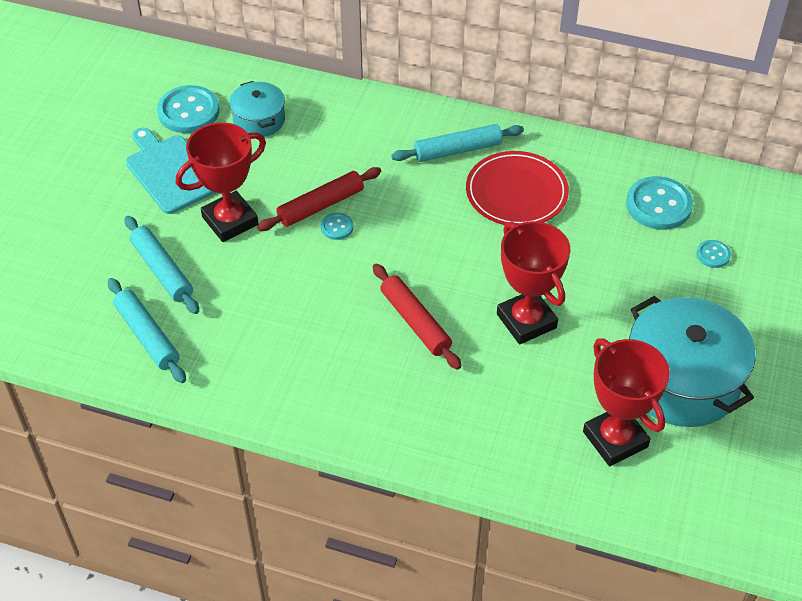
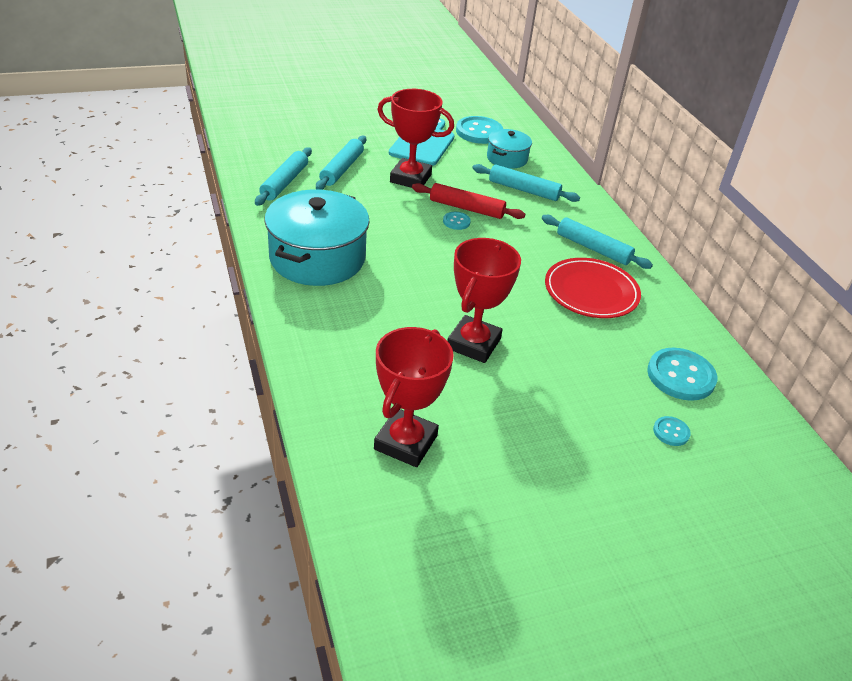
camera: 50 degrees right, 10 degrees down
(325, 141) = (523, 190): none -> turquoise rolling pin
(415, 322) = (412, 288): red rolling pin -> none
(682, 381) = (510, 464): turquoise pot -> turquoise pot (317, 258)

